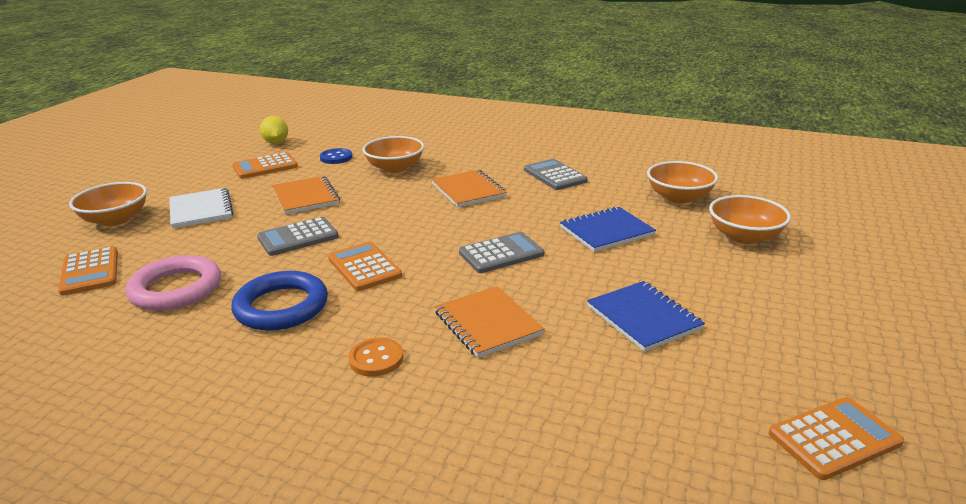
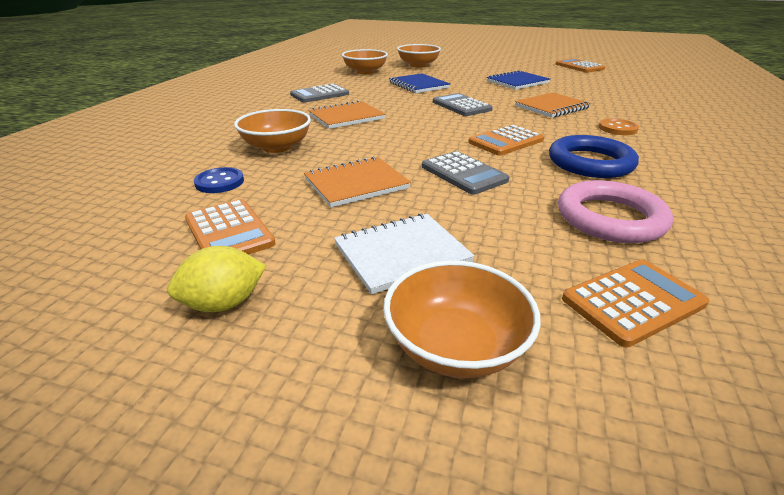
camera: 95 degrees left, 5 degrees up
(276, 142) = (101, 243): yellow lemon -> yellow lemon (224, 303)

